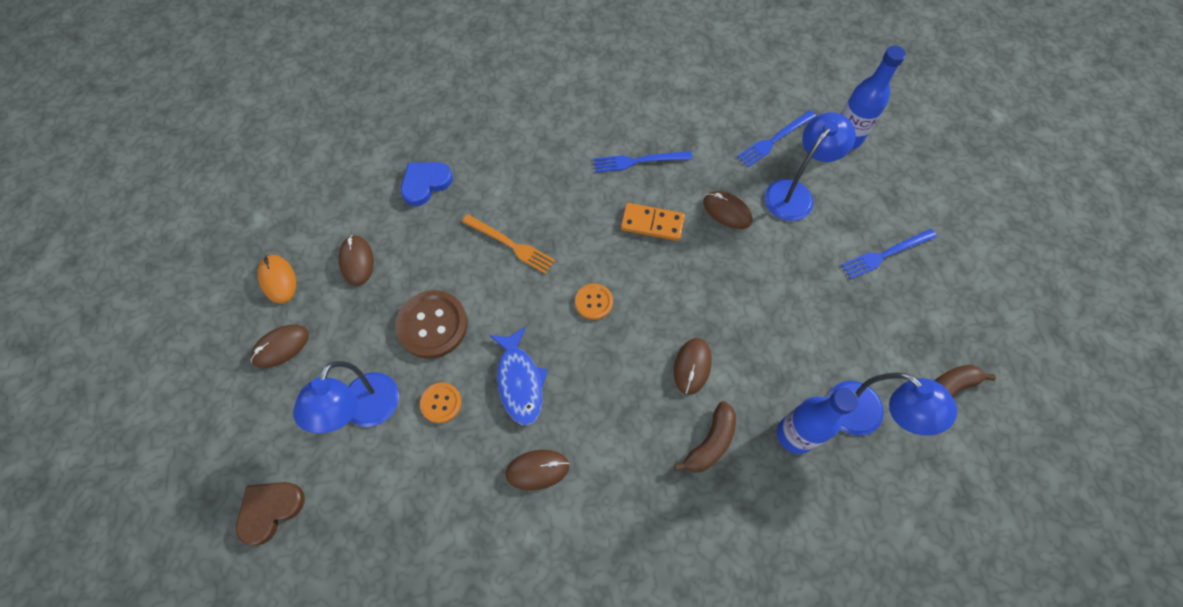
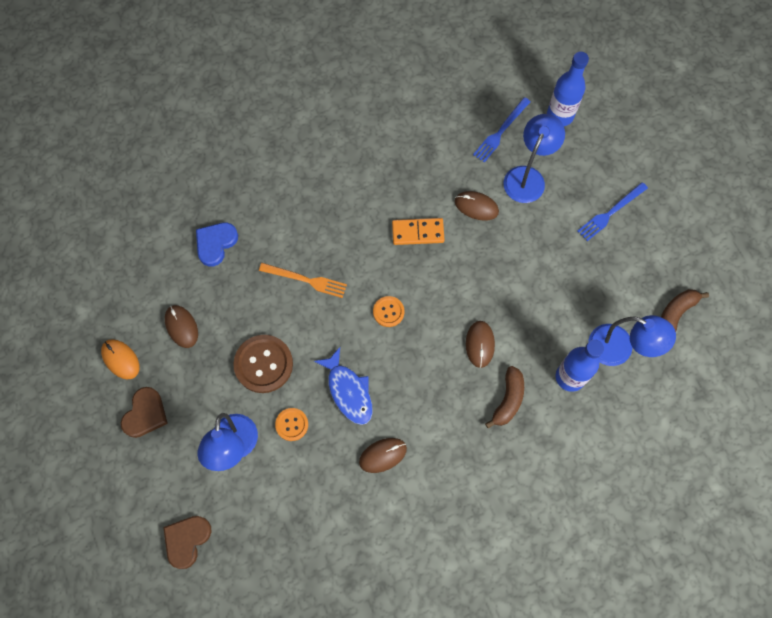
camera: 15 degrees left, 5 degrees up
(281, 347) = (145, 414): brown mouse -> brown heart
(638, 161) = (391, 179): blue fork -> none

